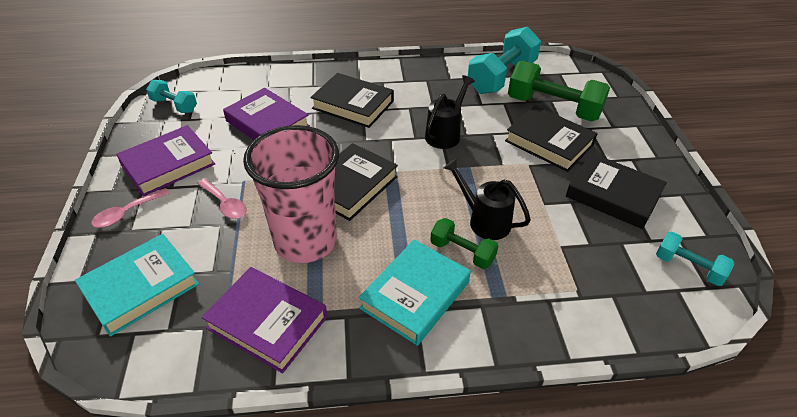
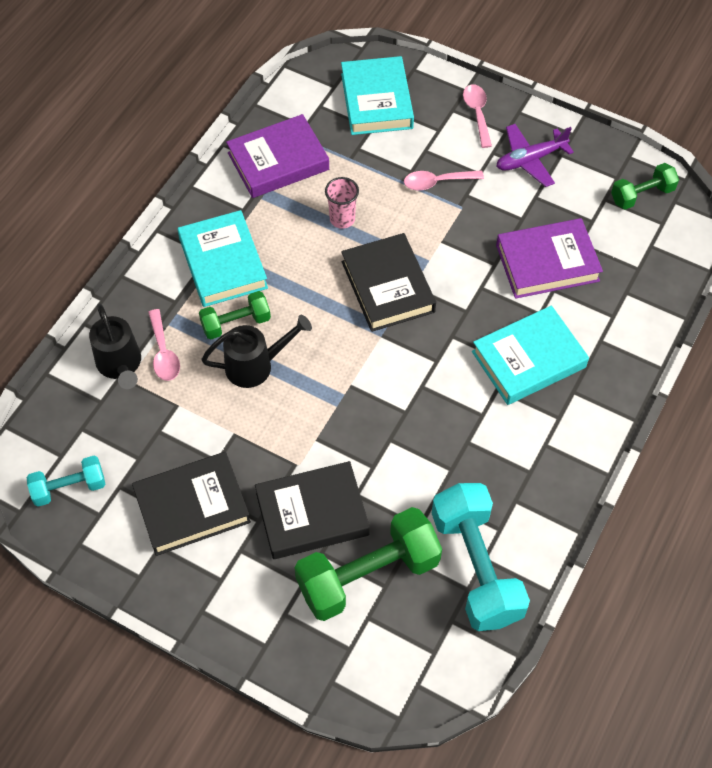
camera: 125 degrees right, 15 degrees up
(168, 165) = (530, 160): purple book -> purple plane
(174, 105) = (642, 195): turquoise dumbbell -> green dumbbell
(305, 241) = (342, 219): pink cup -> pink cup, size x0.40
(353, 105) = (528, 360): black book -> turquoise book
(445, 134) = (406, 419): black watering can -> black watering can (120, 365)
(532, 282) = (163, 353): none -> pink spoon

